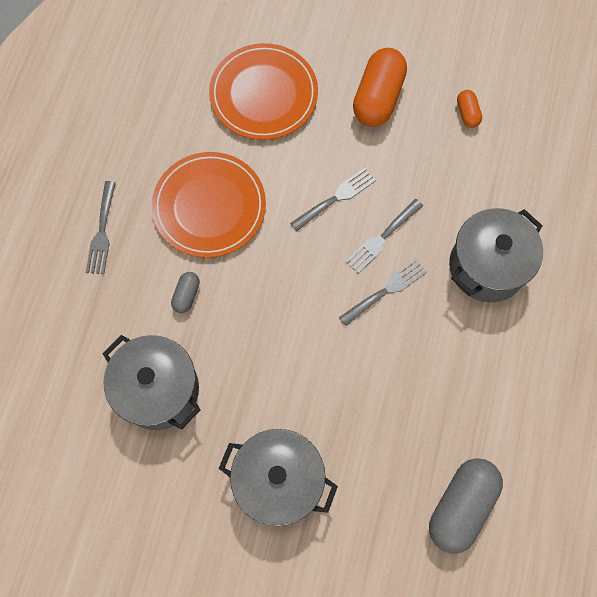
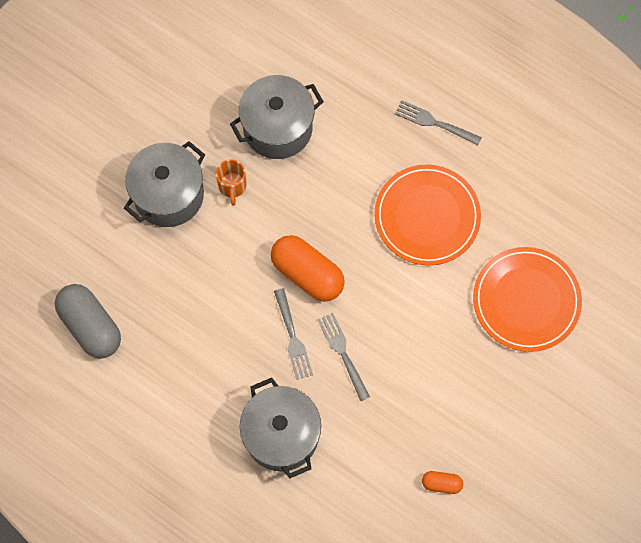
camera: 110 degrees right, 0 degrees up
(186, 295) = (350, 173): grey capsule -> none
(244, 413) = (232, 186): none -> orange mug
(336, 198) = (396, 327): grey fork -> none
(378, 98) = (487, 405): orange capsule -> orange capsule (307, 274)

